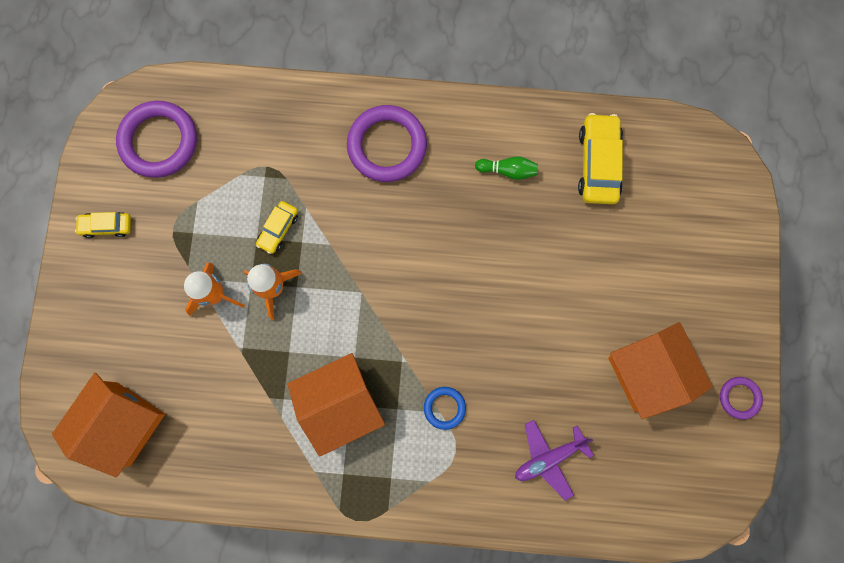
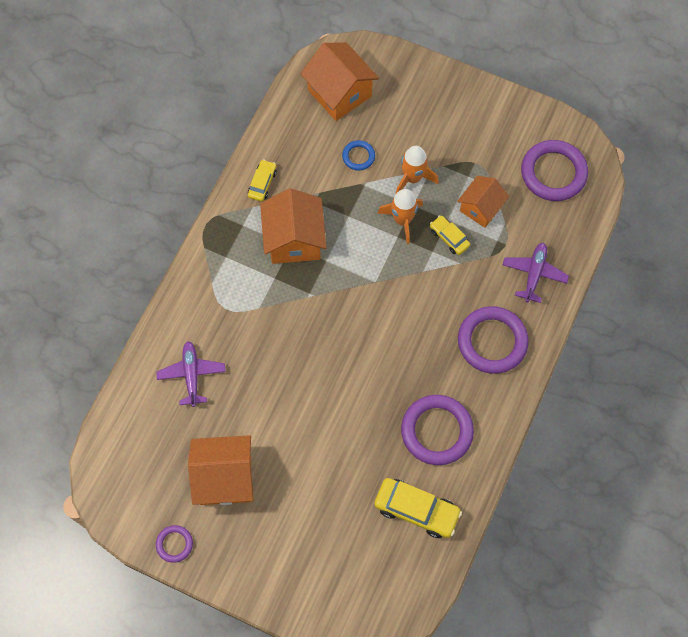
camera: 110 degrees right, 10 degrees down
(107, 226) = (495, 119): yellow car -> yellow car (262, 183)
(230, 206) = (480, 208): none -> orange house
(292, 126) = (534, 274): none -> purple plane
(444, 408) = (261, 312): blue ring -> blue ring (358, 156)
(507, 170) = (436, 431): green bowling pin -> purple ring

